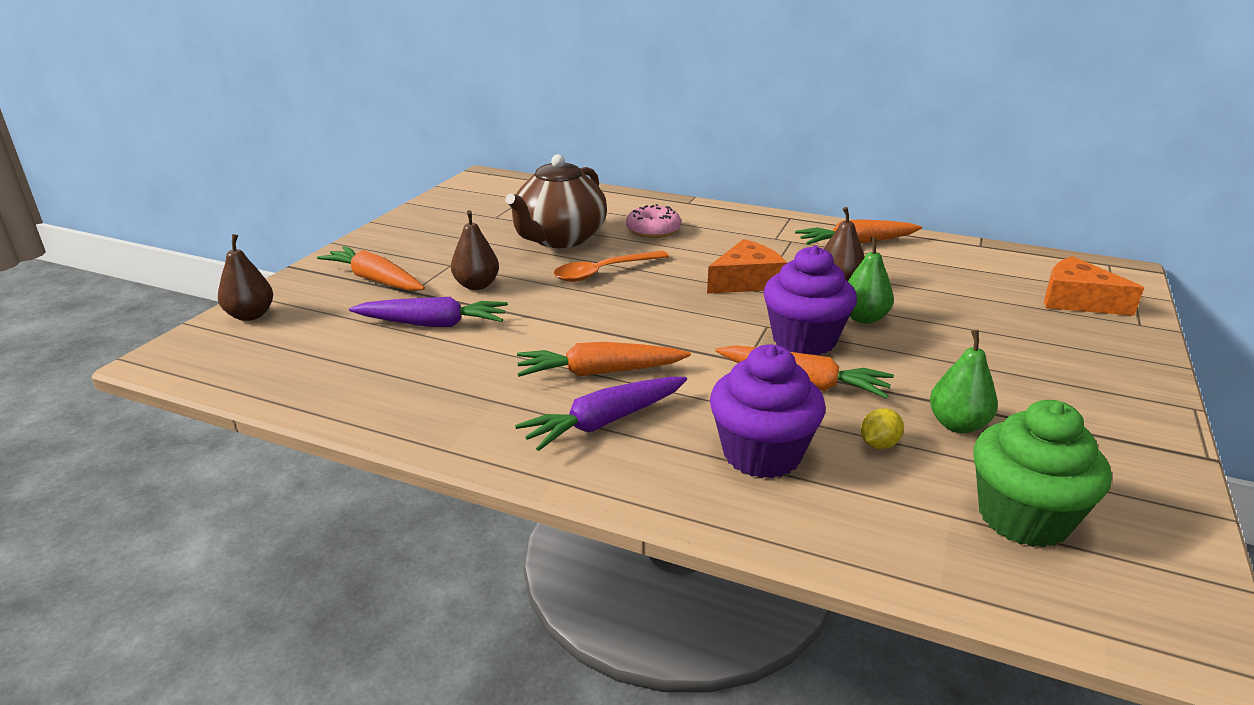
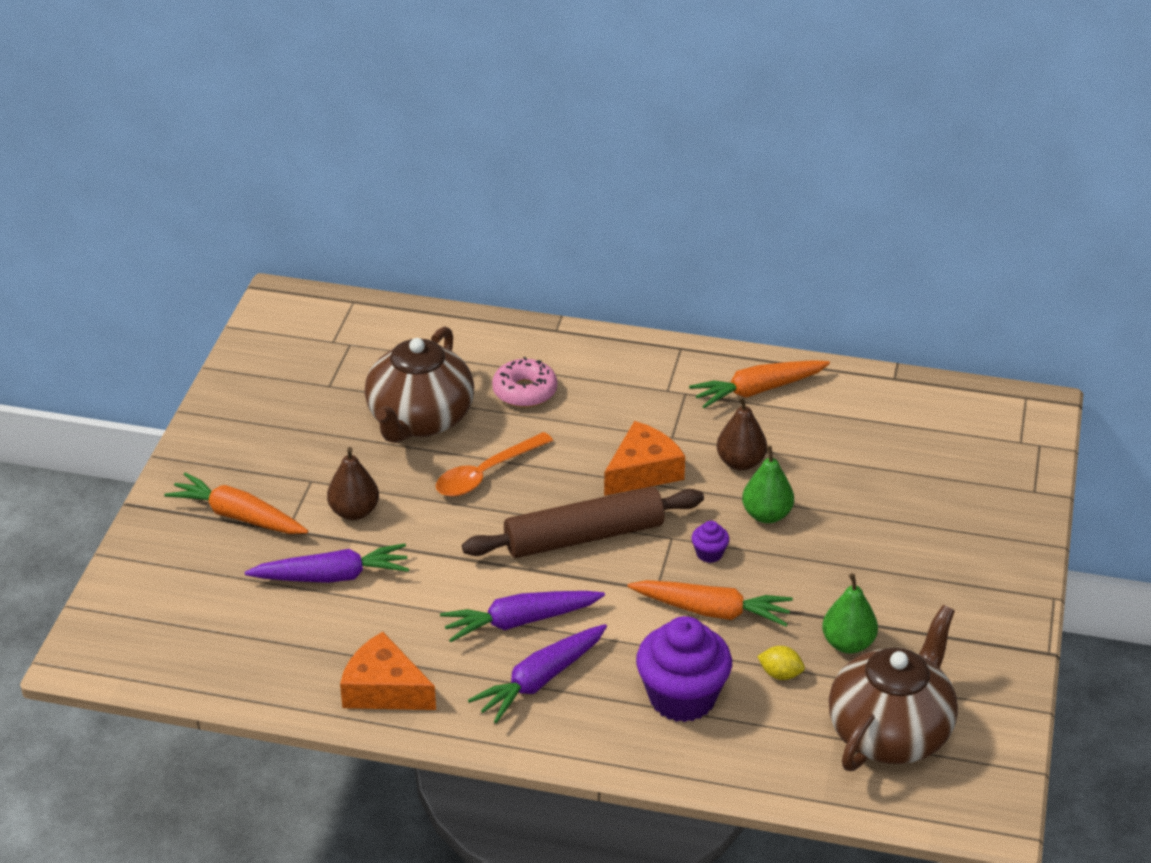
camera: 10 degrees left, 10 degrees up
(250, 315) = (133, 587): brown pear -> none
(600, 372) = (520, 621): orange carrot -> purple carrot
(681, 317) = (584, 536): none -> brown rolling pin
(804, 340) = (709, 554): purple cupcake -> purple cupcake, size x0.43
(879, 444) = (780, 674): yellow lemon -> yellow lemon turned 75 degrees clockwise
(1023, 518) = (890, 732): green cupcake -> brown teapot
(1077, 301) = (980, 462): orange cheese -> orange cheese (384, 689)

